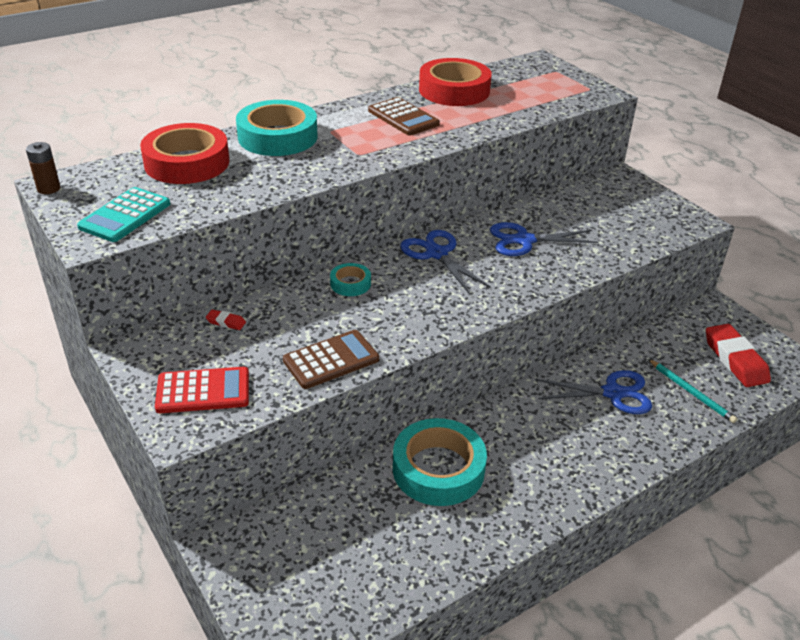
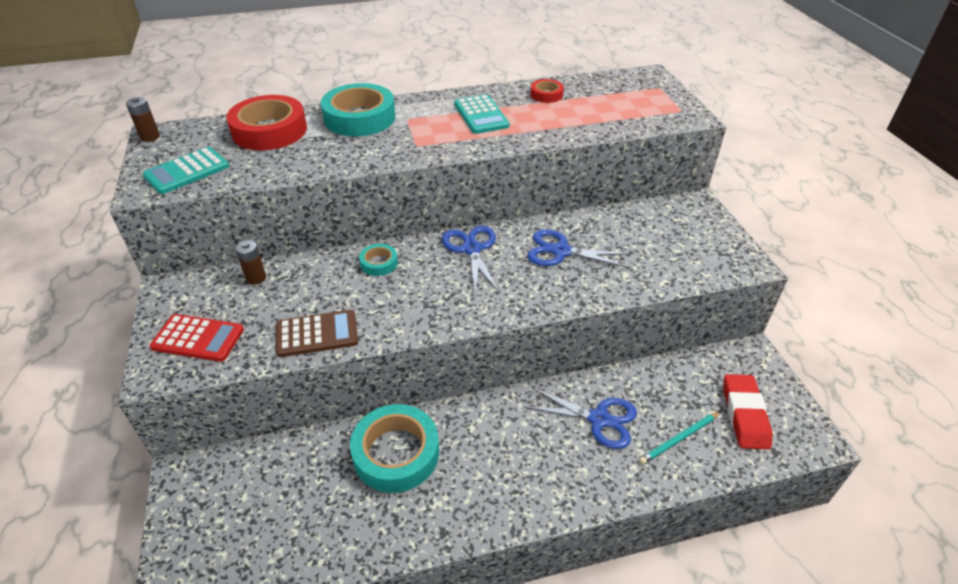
camera: 20 degrees right, 5 degrees up
(226, 322) = (256, 278): red eraser -> brown battery
(403, 117) = (481, 115): brown calculator -> turquoise calculator
(454, 90) = (546, 95): red tape -> red tape, size x0.48
(691, 392) = (679, 439): turquoise pencil -> turquoise pencil turned 75 degrees clockwise

